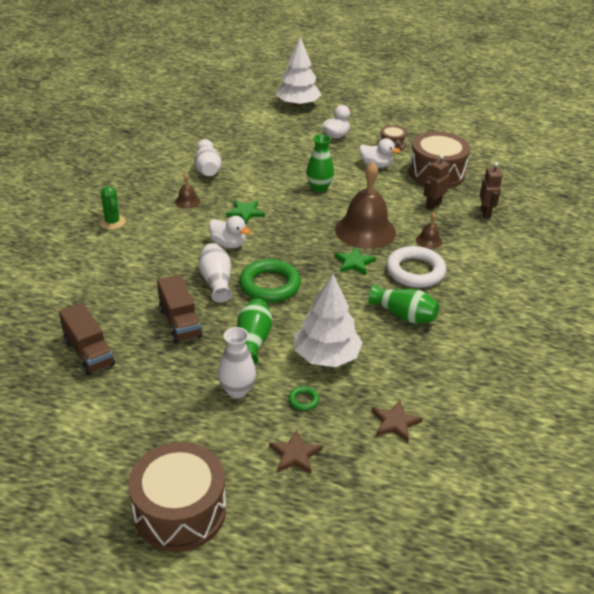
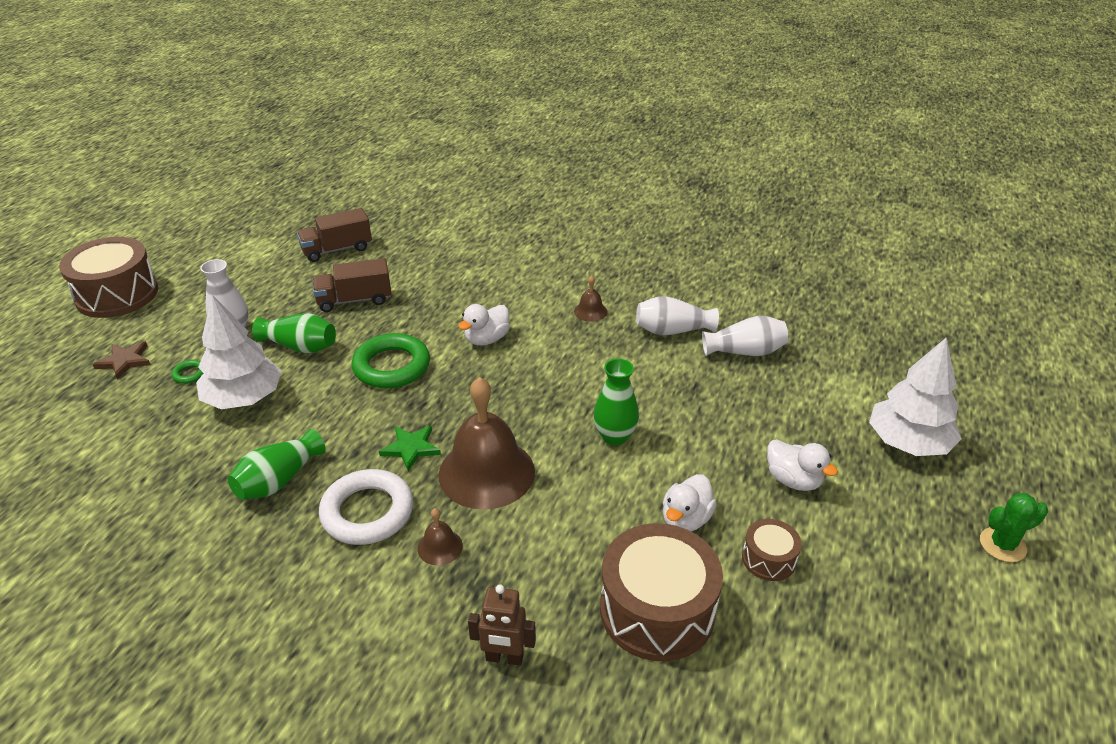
camera: 100 degrees right, 0 degrees up
(112, 222) = (552, 259): green cactus -> green cactus (1002, 545)
(216, 281) = (415, 326): white vase -> white vase (745, 352)
(245, 213) = (555, 357): green star -> none
(395, 423) = (110, 438): brown star -> none
(433, 205) = (543, 577): brown robot -> none

